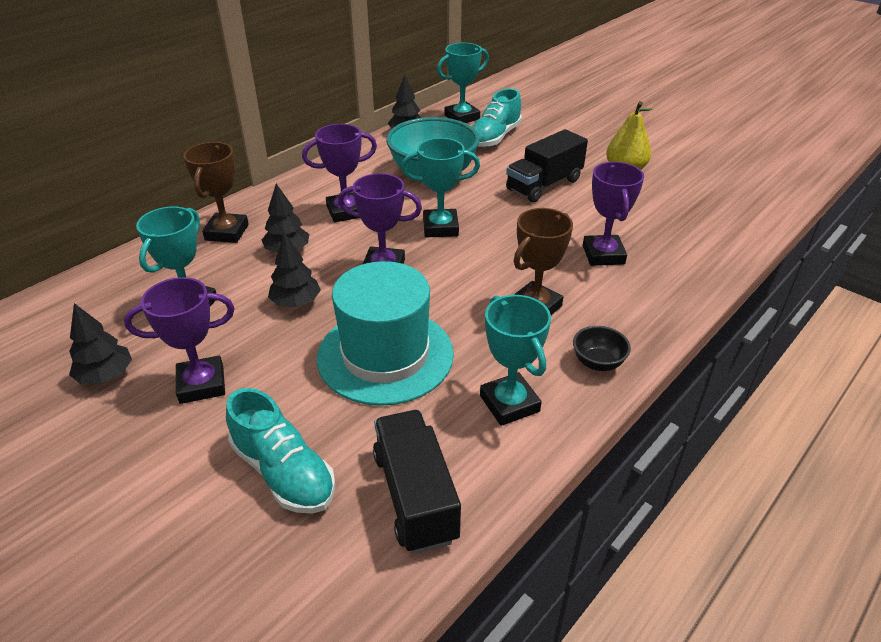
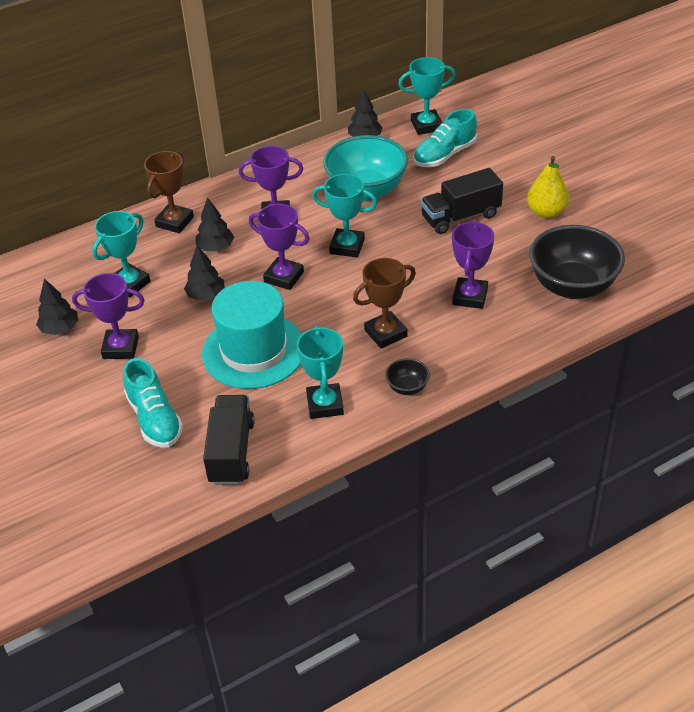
camera: 20 degrees right, 5 degrees up
(699, 229) = (572, 286): none -> black bowl

